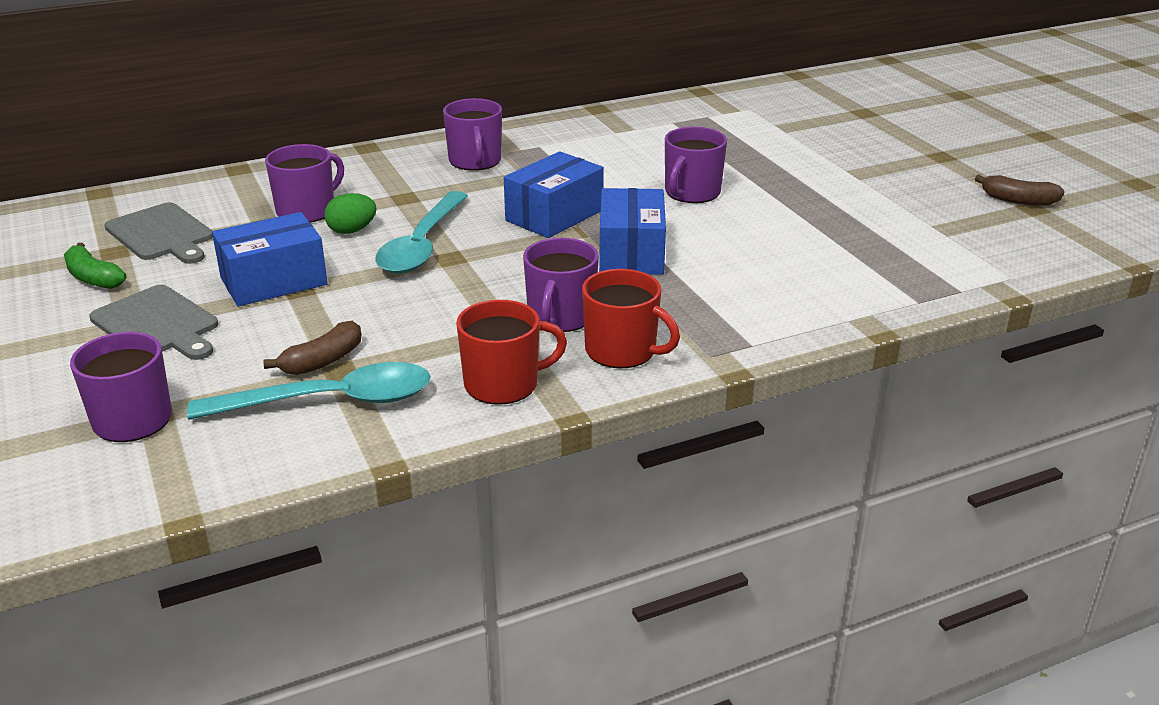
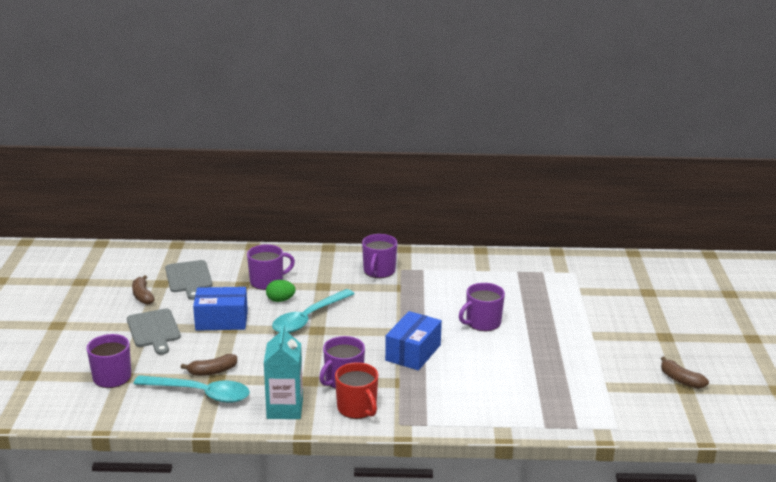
camera: 25 degrees right, 5 degrees down
(93, 278) = (142, 296): green banana -> brown banana
(503, 384) = (285, 409): red mug -> turquoise carton
(554, 215) = (392, 318): blue box -> none

